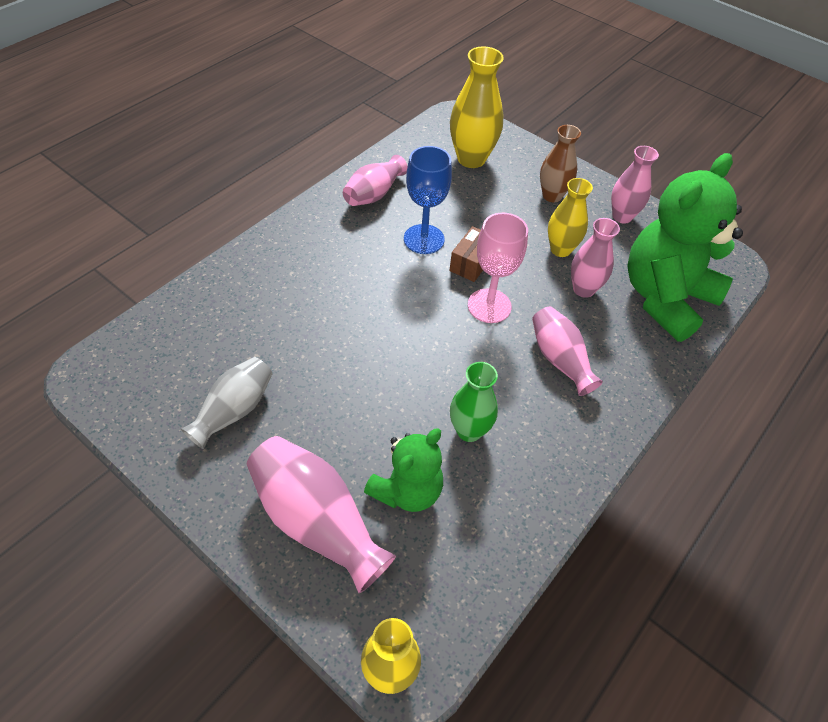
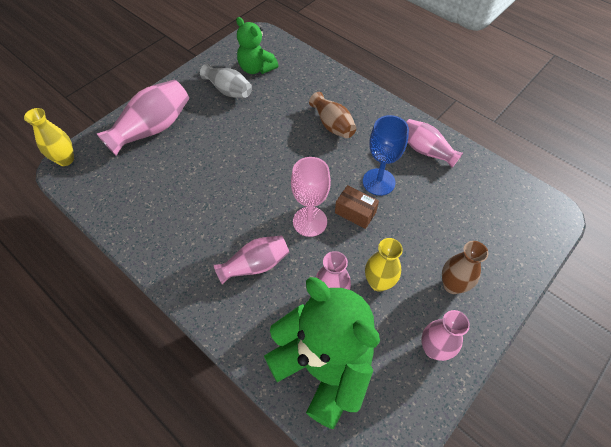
camera: 95 degrees right, 5 degrees up
(325, 278) = (332, 125): none -> brown vase
(407, 490) = (163, 168): green teddy bear -> green teddy bear (256, 68)
(469, 430) = (200, 201): green vase -> none
(471, 159) = (490, 221): yellow vase -> none

